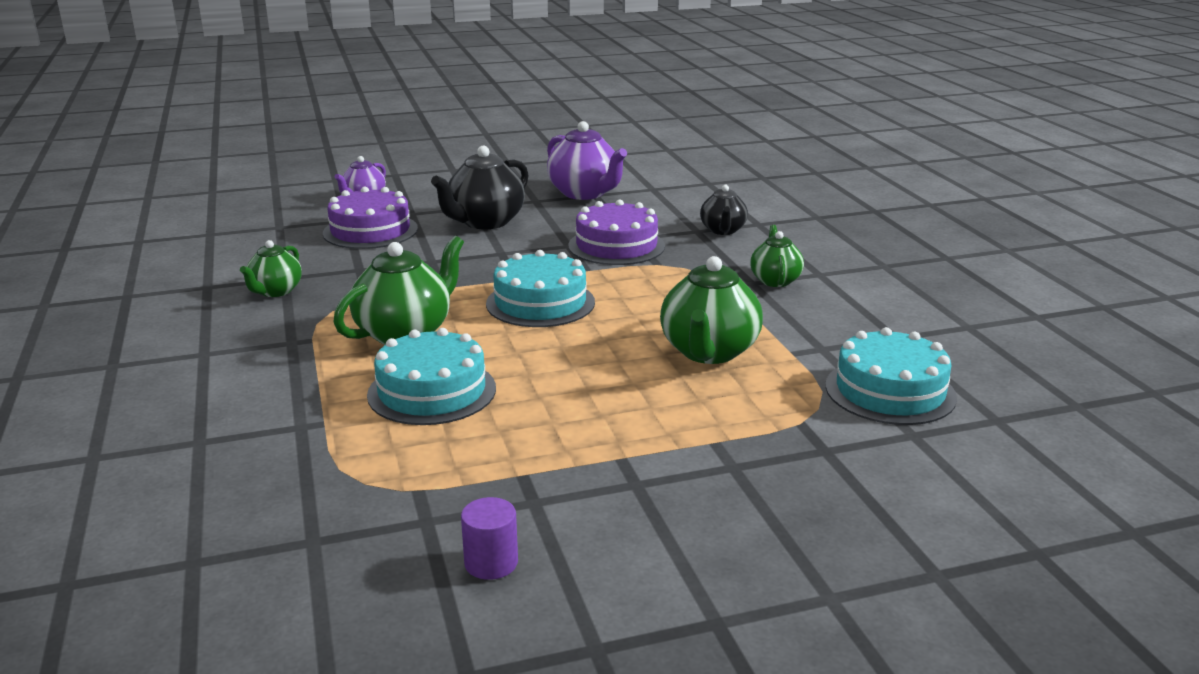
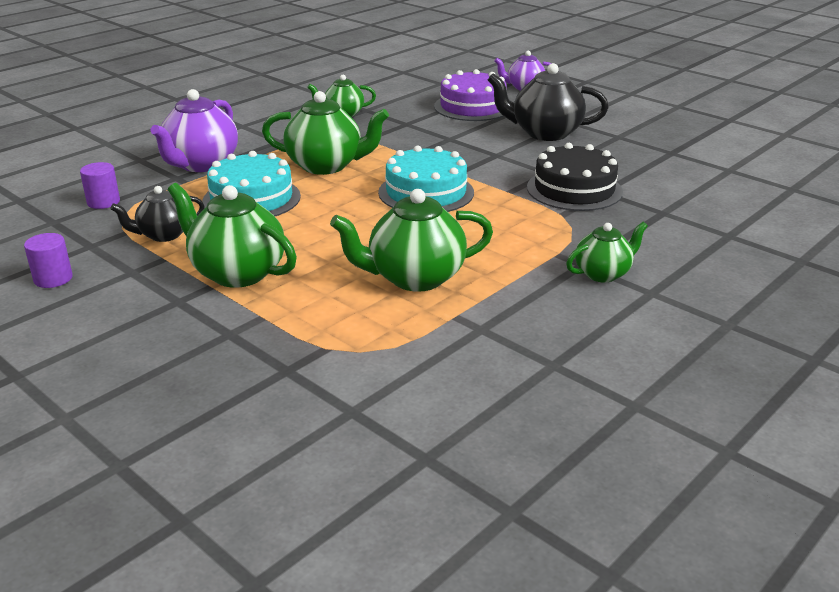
camera: 60 degrees right, 5 degrees up
(302, 491) = (103, 202): none -> purple cylinder
(585, 193) = (667, 148): purple teapot -> purple teapot (201, 164)
(606, 436) = (237, 273): none -> green teapot
(616, 246) = (574, 189): purple cake -> black cake
(723, 230) = (683, 223): black teapot -> black teapot (163, 235)
(890, 391) = (428, 382): turquoise cake -> none

